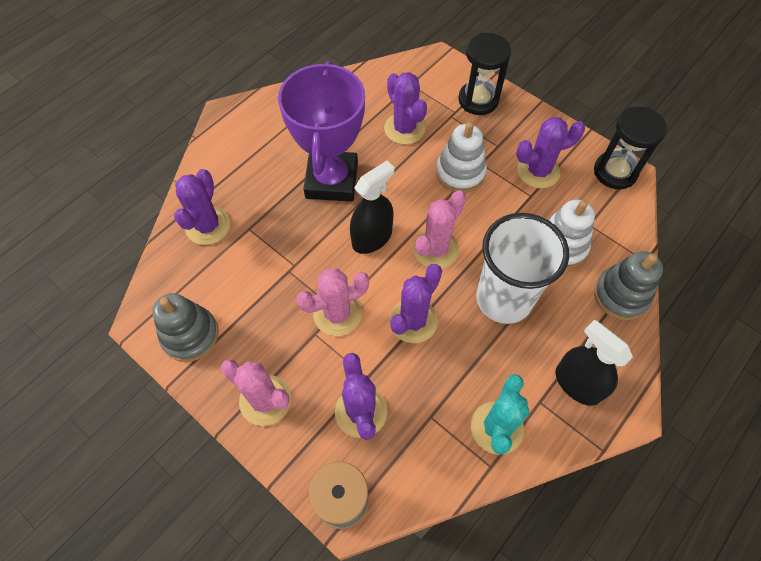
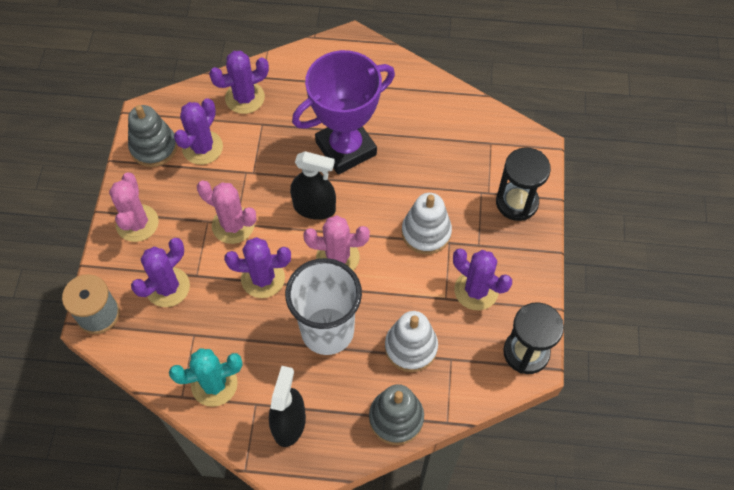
camera: 55 degrees right, 0 degrees up
(404, 128) = (438, 166): purple cactus -> purple cactus (202, 147)

